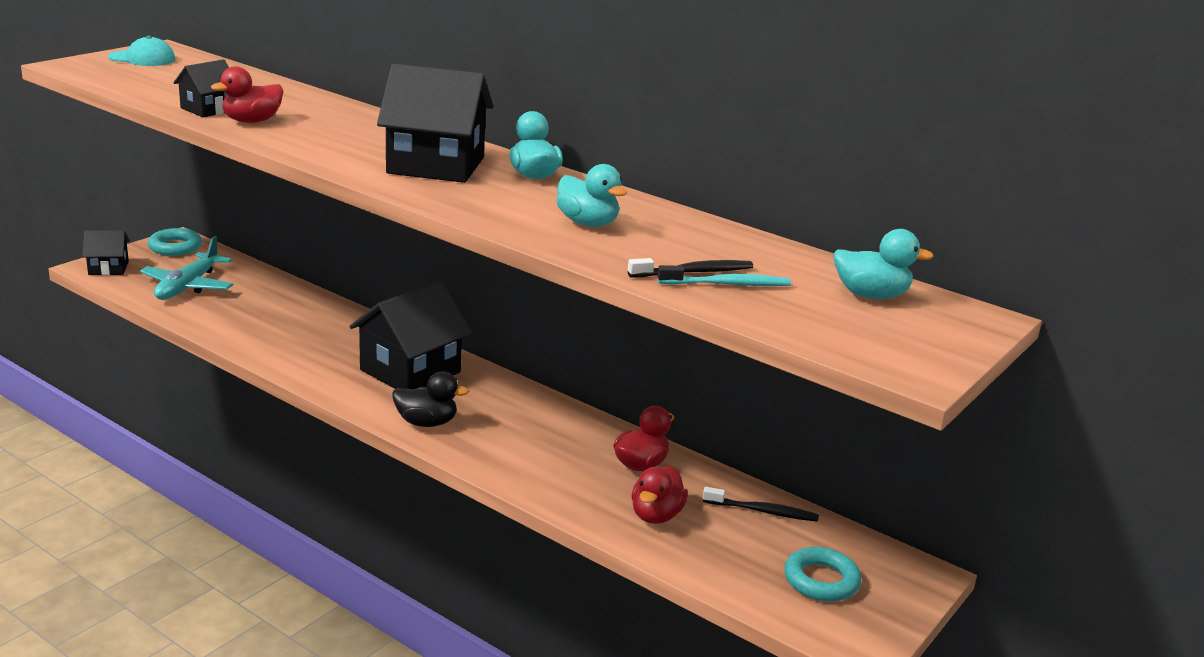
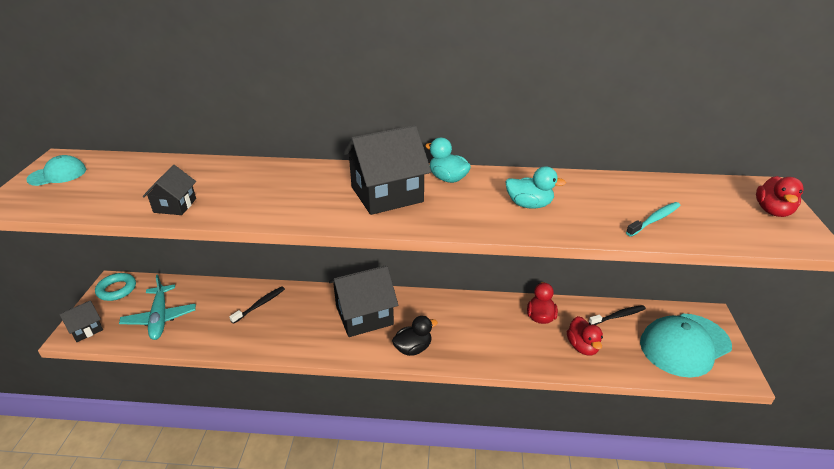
camera: 30 degrees left, 10 degrees up
(252, 121) = (221, 204): red duck -> red duck (772, 211)
(410, 371) = (364, 315): black house -> black house turned 60 degrees clockwise
(693, 272) = (628, 218): black toothbrush -> black toothbrush (260, 304)
(821, 580) = (684, 344): turquoise ring -> turquoise cap
(871, 295) = (712, 195): turquoise duck -> none

